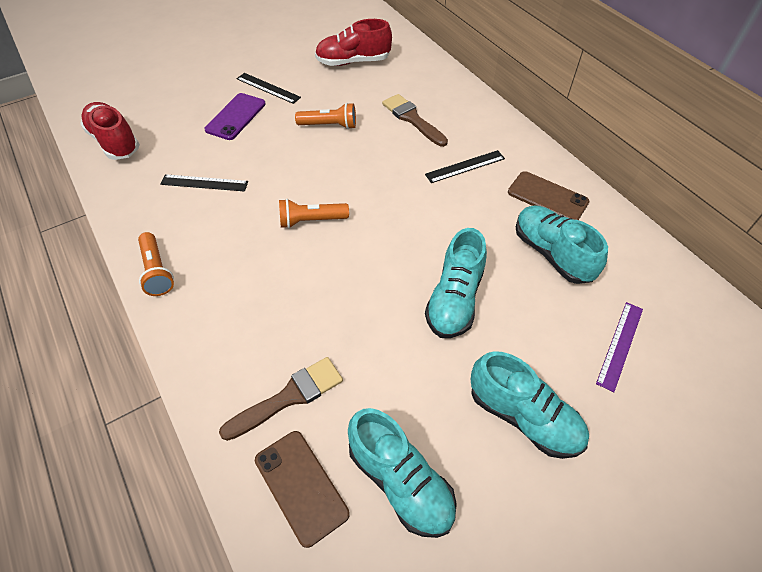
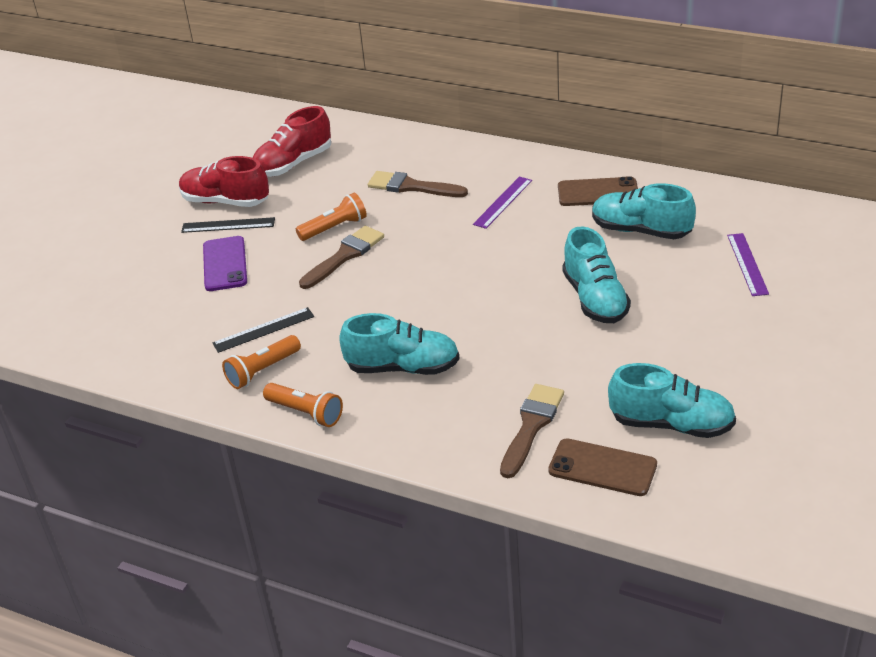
camera: 30 degrees left, 15 degrees down
(115, 142) = (116, 344): red shoe -> red shoe (225, 201)
(311, 221) = (408, 307): orange flashlight -> orange flashlight (262, 371)
(313, 152) = (344, 256): none -> brown brush
(465, 166) = (503, 202): black ruler -> purple ruler
(523, 417) = (720, 342): turquoise shoe -> turquoise shoe (403, 367)

